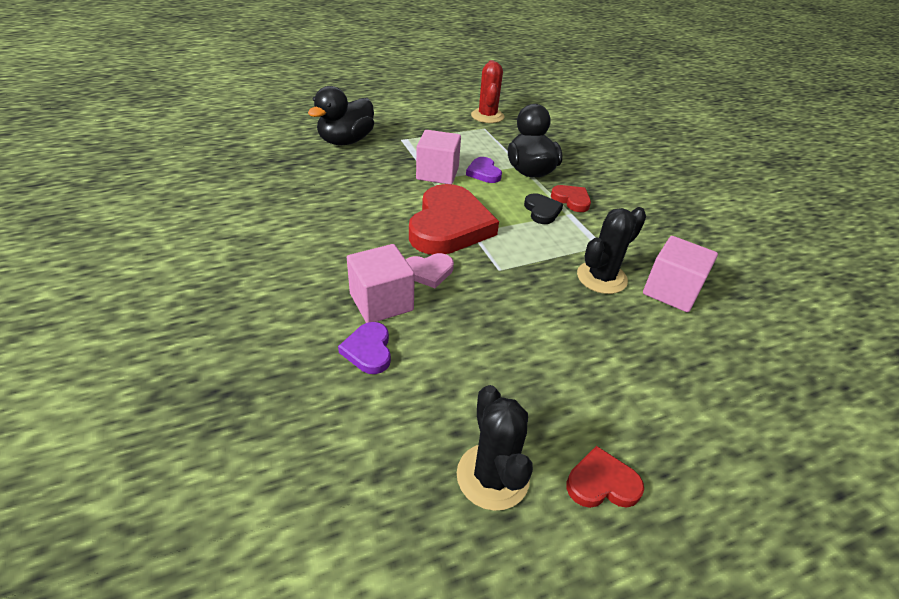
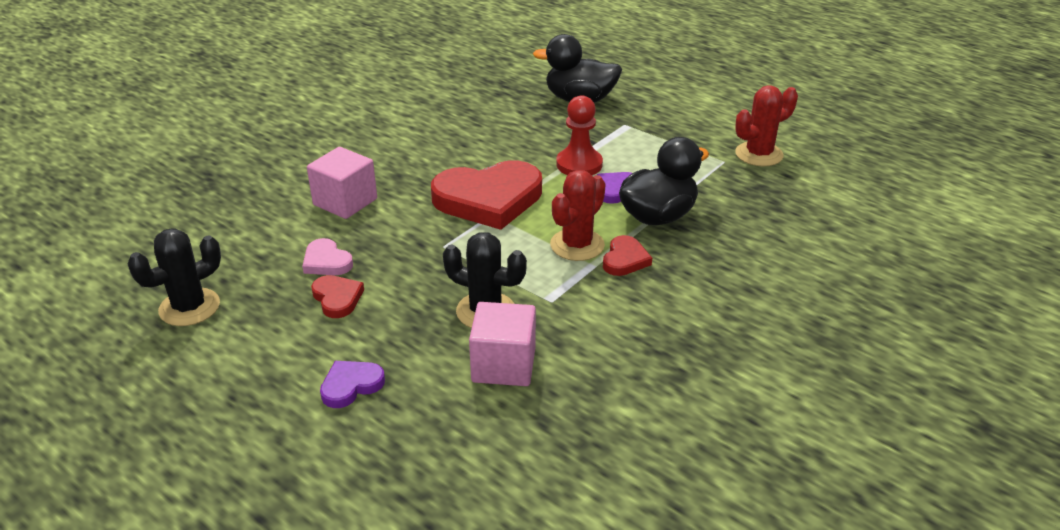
camera: 65 degrees right, 5 degrees down
(368, 350) = (284, 215): purple heart -> purple heart (351, 385)
(428, 272) = (405, 210): pink heart -> pink heart (326, 261)
(437, 173) = (579, 164): pink cube -> red pawn
(542, 211) = (577, 245): black heart -> red cactus
(602, 483) = (207, 363): red heart -> red heart (337, 298)

